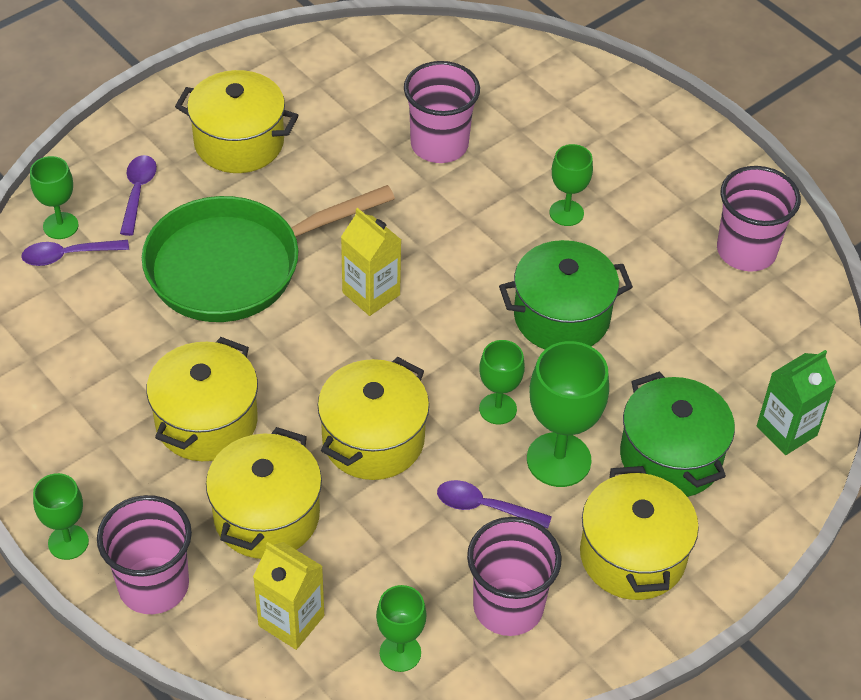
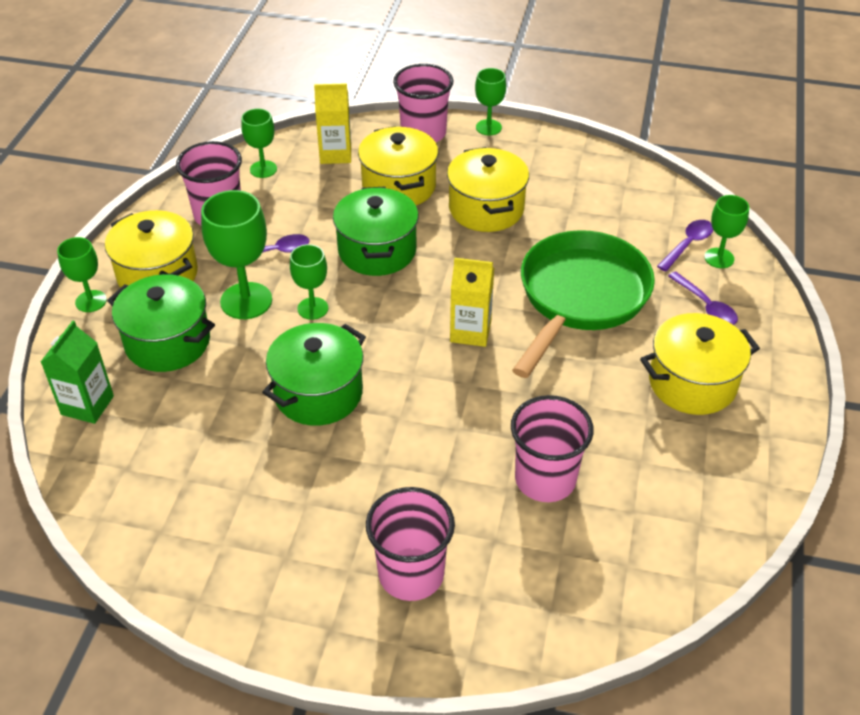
camera: 145 degrees right, 5 degrees down
(373, 439) = (377, 251): yellow pot -> green pot
(566, 213) = (384, 481): green goblet -> green goblet (91, 301)
(746, 251) = (201, 541): pink cup -> pink cup (411, 574)

